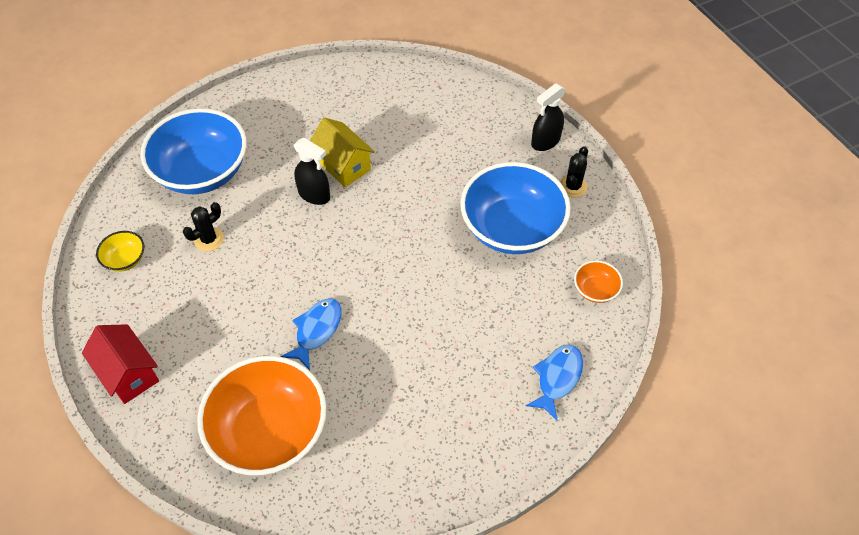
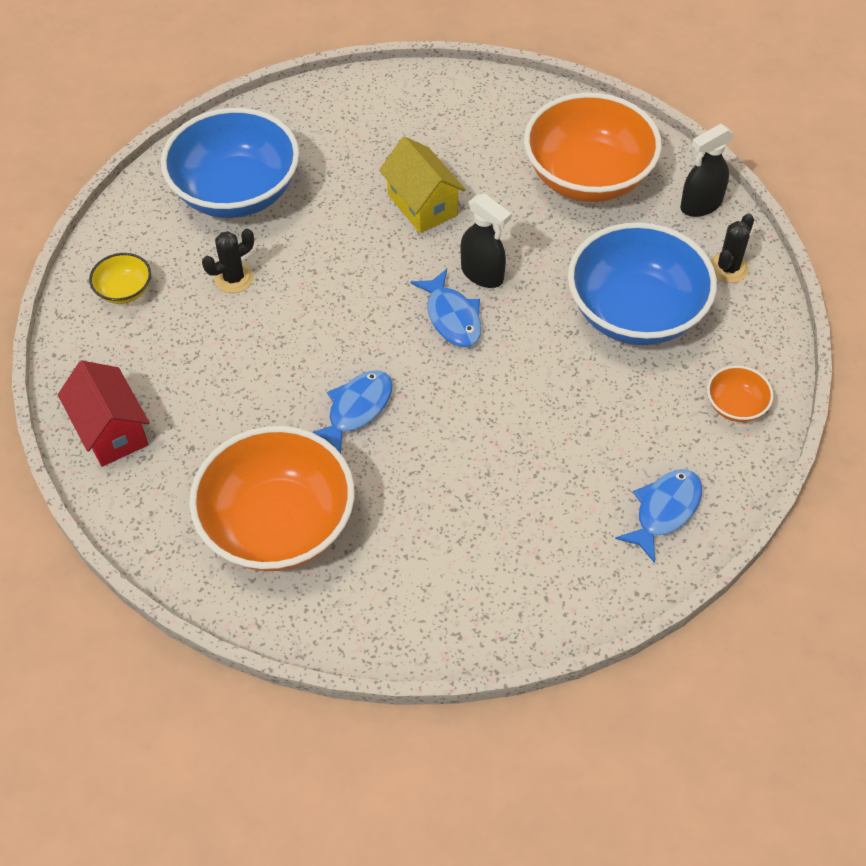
camera: 10 degrees right, 0 degrees up
(314, 195) = (378, 238): black spray bottle -> black spray bottle (482, 274)
(378, 249) = (452, 317): none -> blue fish
(461, 130) = (588, 177): none -> orange bowl

